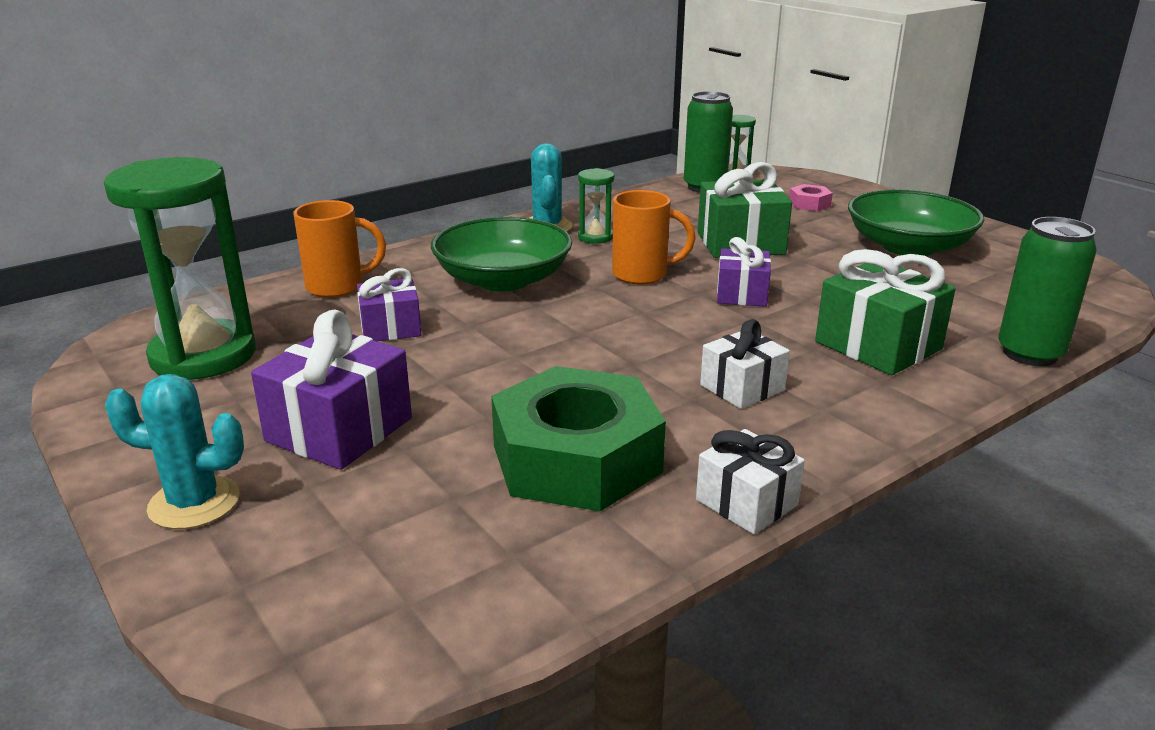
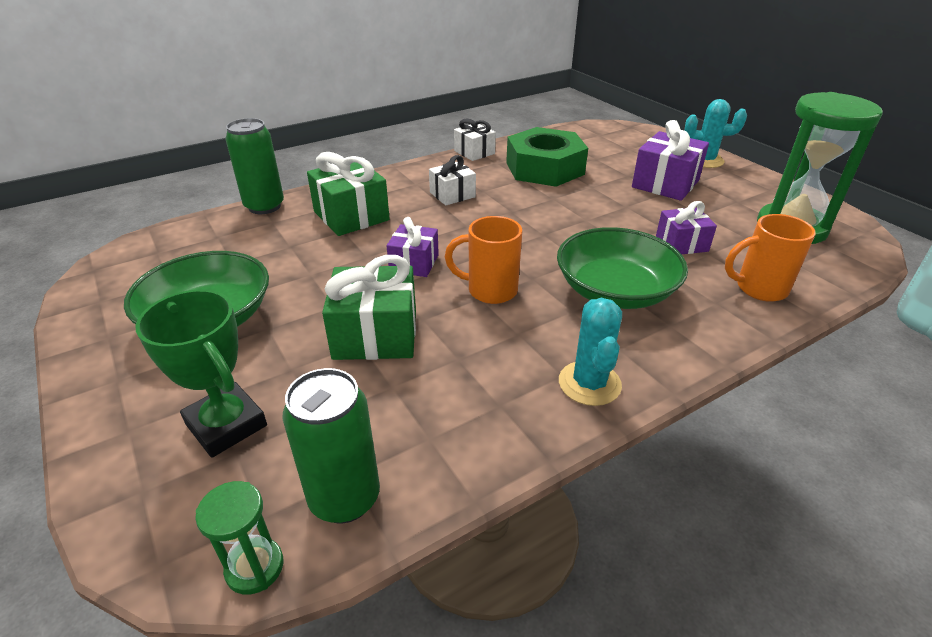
camera: 175 degrees left, 10 degrees up
(595, 237) = (531, 355): green hourglass -> none
(809, 204) = (226, 425): pink nut -> green trophy

